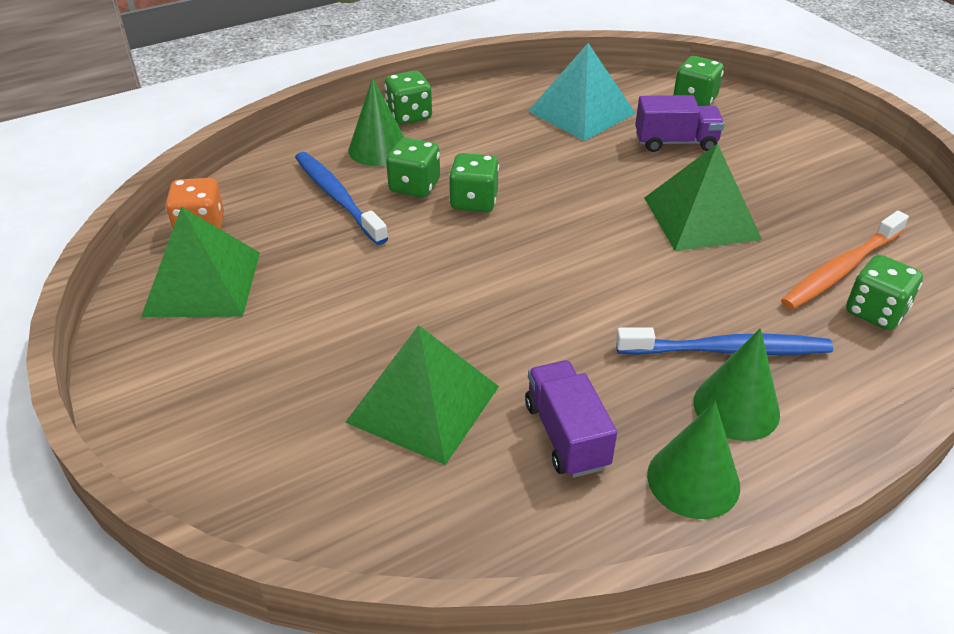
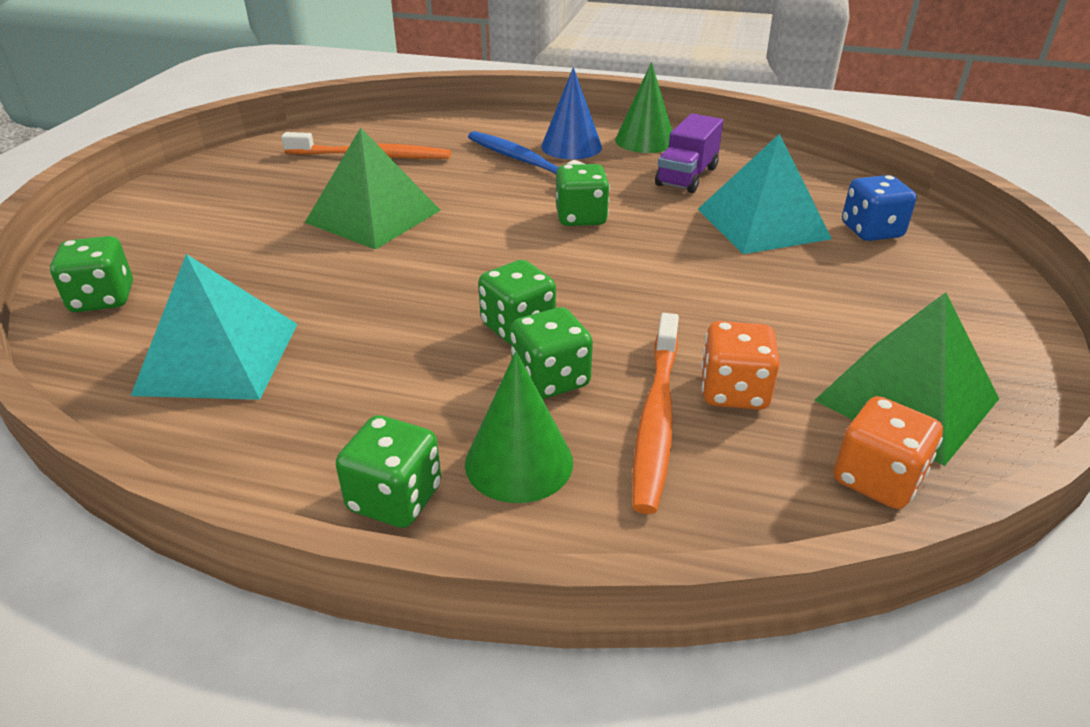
camera: 135 degrees left, 5 degrees down
(310, 232) = (733, 392): none -> orange dice
(315, 462) = (871, 231): none -> blue dice
(337, 197) = (656, 419): blue toothbrush -> orange toothbrush
(423, 404) = (763, 223): green pyramid -> turquoise pyramid
(675, 142) = (236, 273): purple truck -> none
(736, 407) = (571, 146): green cone -> blue cone
(875, 312) = (408, 137): green dice -> green dice (581, 217)

